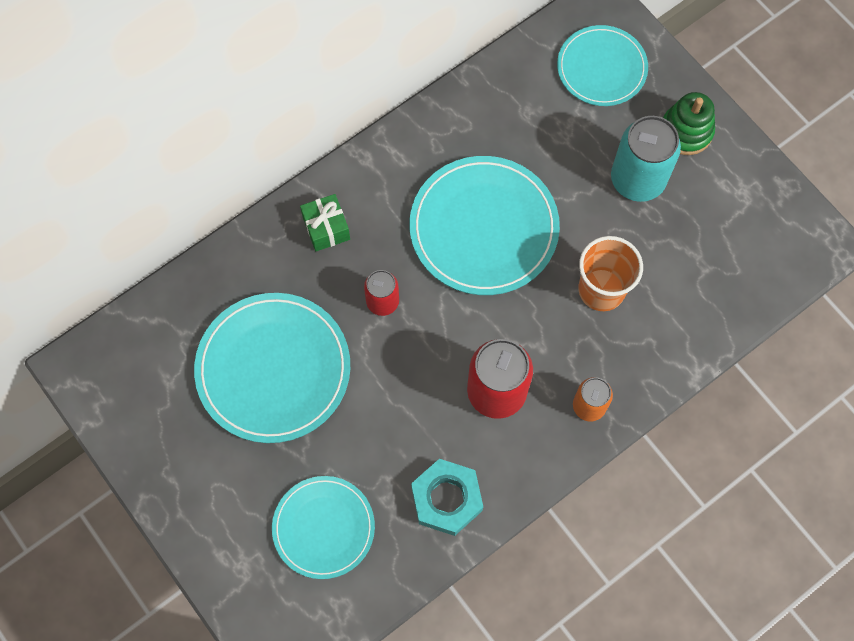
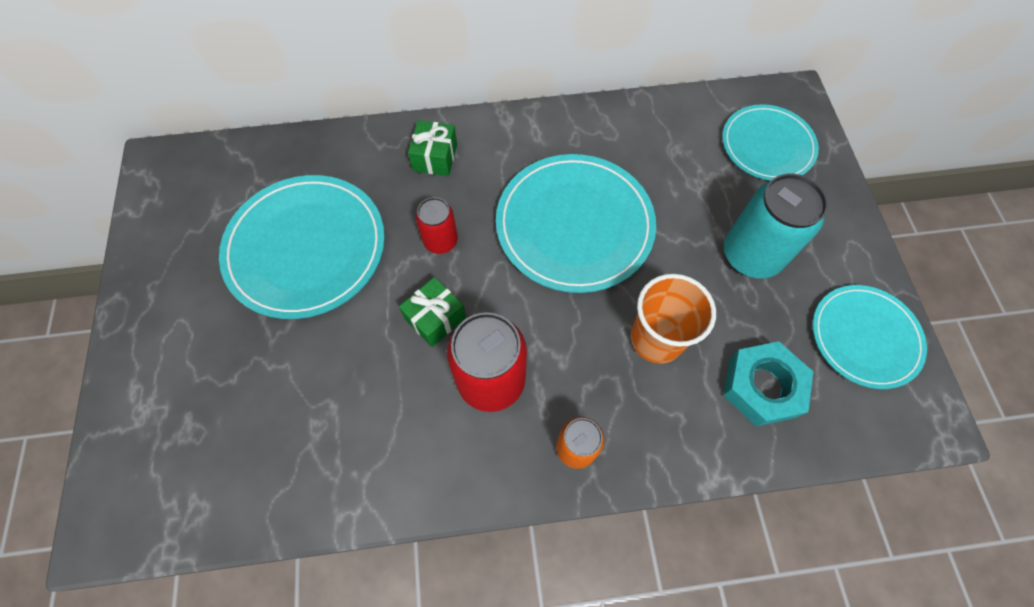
camera: 30 degrees right, 5 degrees down
(323, 528) = (240, 418): turquoise plate -> turquoise plate (865, 337)
(421, 368) = (435, 318): none -> green gift
(446, 499) = (372, 460): turquoise nut -> turquoise nut (762, 386)
(686, 131) = (825, 236): green stacking toy -> none

